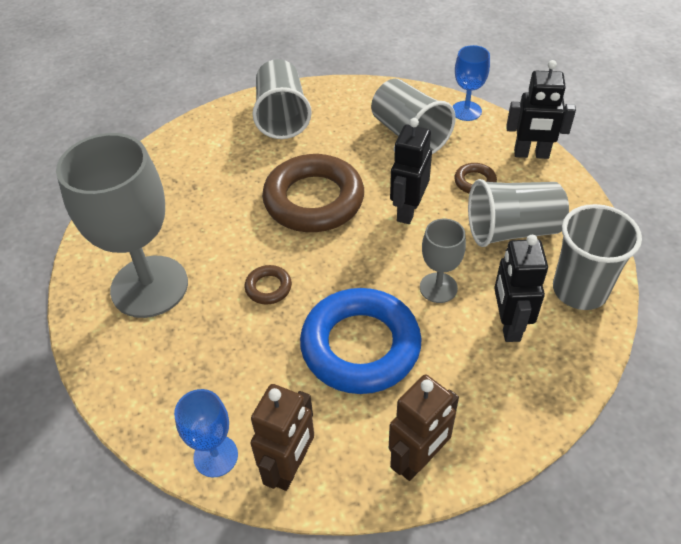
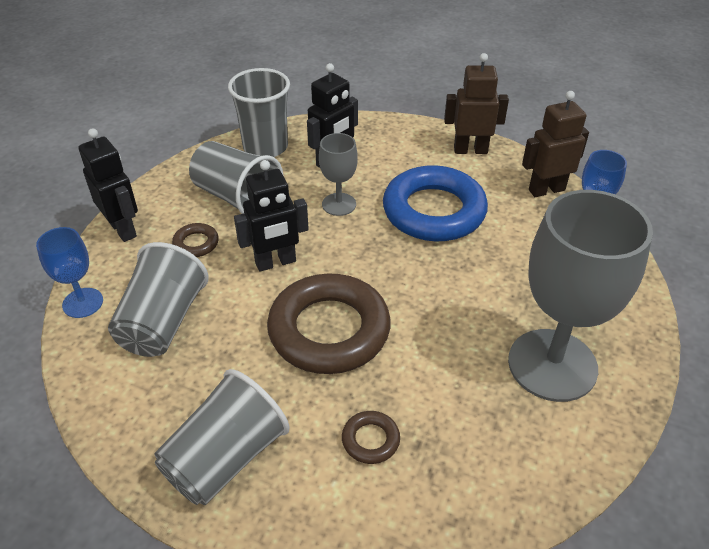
camera: 135 degrees left, 5 degrees down
(268, 287) = (452, 289): brown ring -> brown ring (370, 440)

